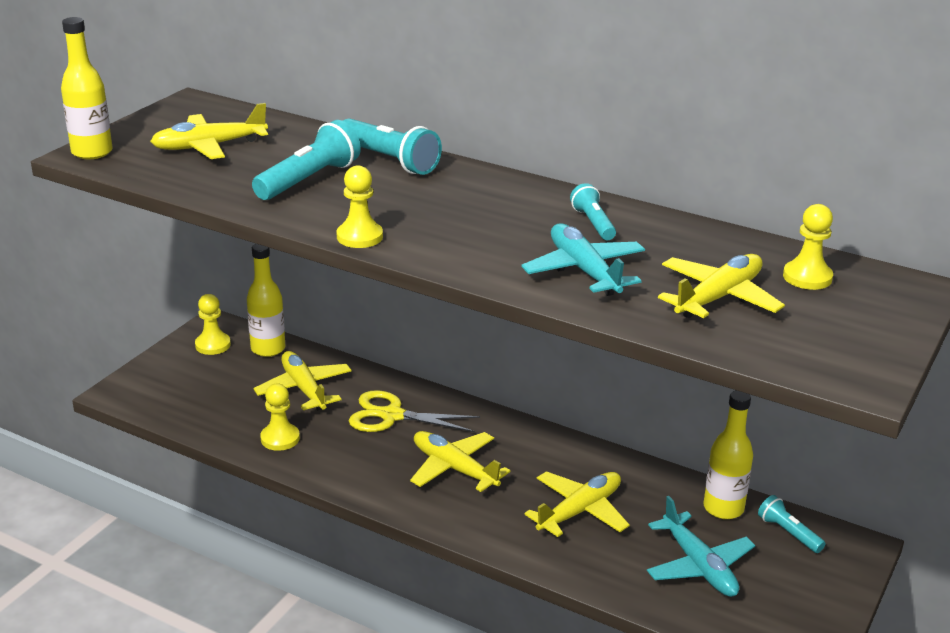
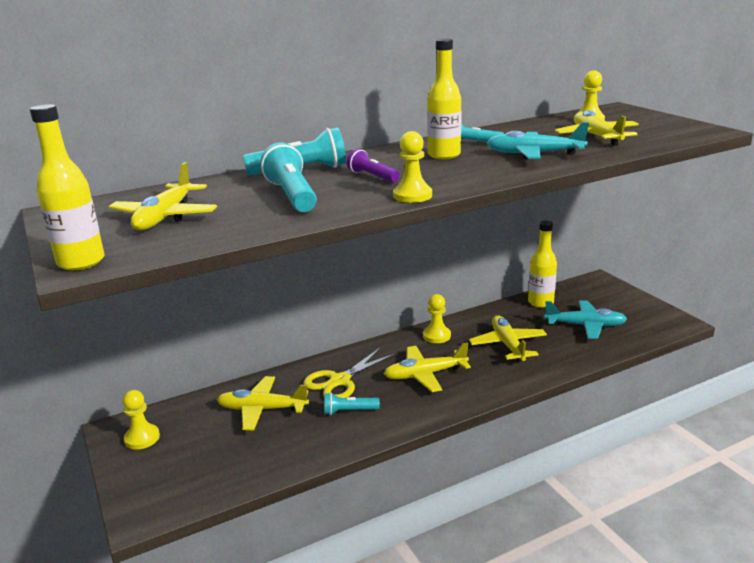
camera: 55 degrees left, 5 degrees down
(268, 349) = (186, 411): yellow bottle -> yellow bottle (444, 155)
(280, 438) = (313, 440): yellow pawn -> yellow pawn (436, 336)
(403, 201) = (372, 176): none -> purple flashlight
(788, 533) = (575, 293): turquoise flashlight -> turquoise flashlight (349, 411)

